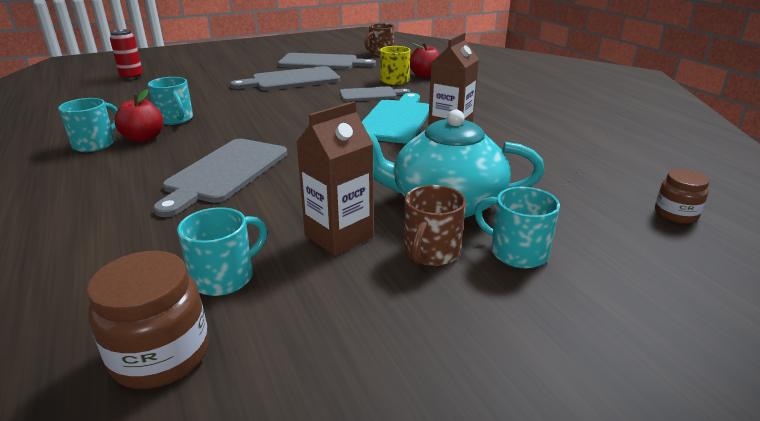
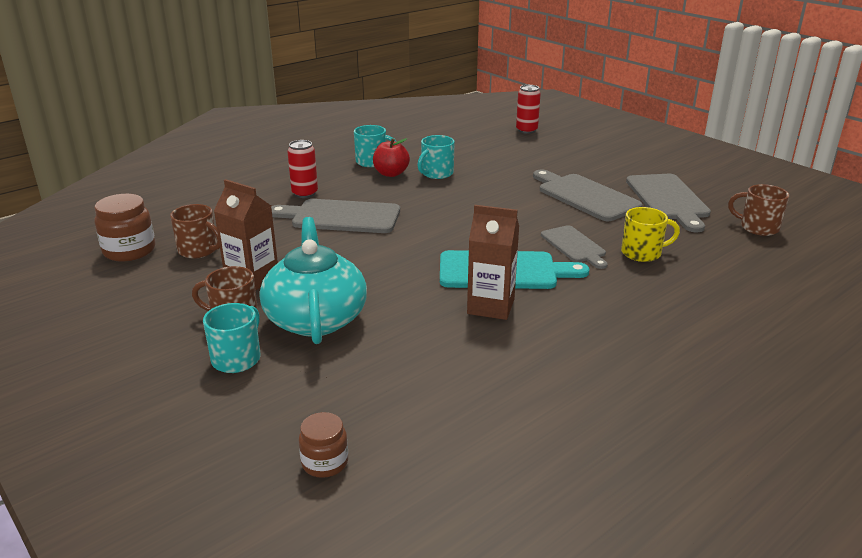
camera: 75 degrees right, 0 degrees up
(131, 189) = (305, 193): none -> red can
(225, 277) = (199, 250): turquoise mug -> brown mug
(425, 75) = (685, 271): red apple -> none

